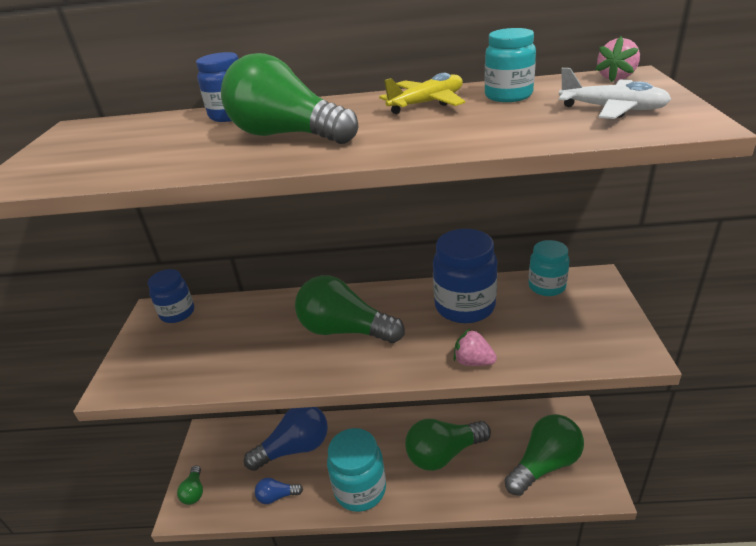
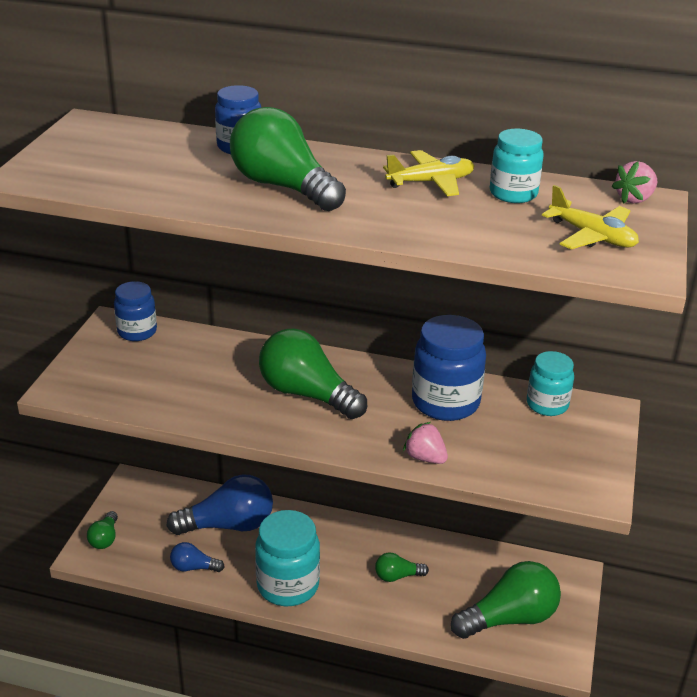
camera: 10 degrees right, 0 degrees up
(444, 453) = (397, 576): green light bulb -> green light bulb, size x0.49
(612, 109) = (592, 236): white plane -> yellow plane

